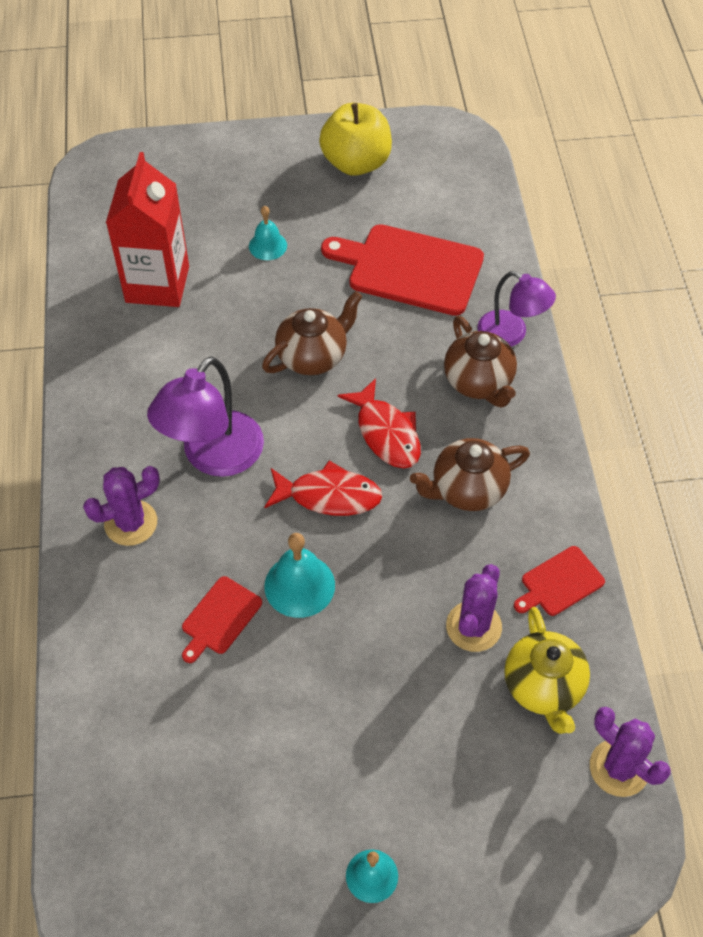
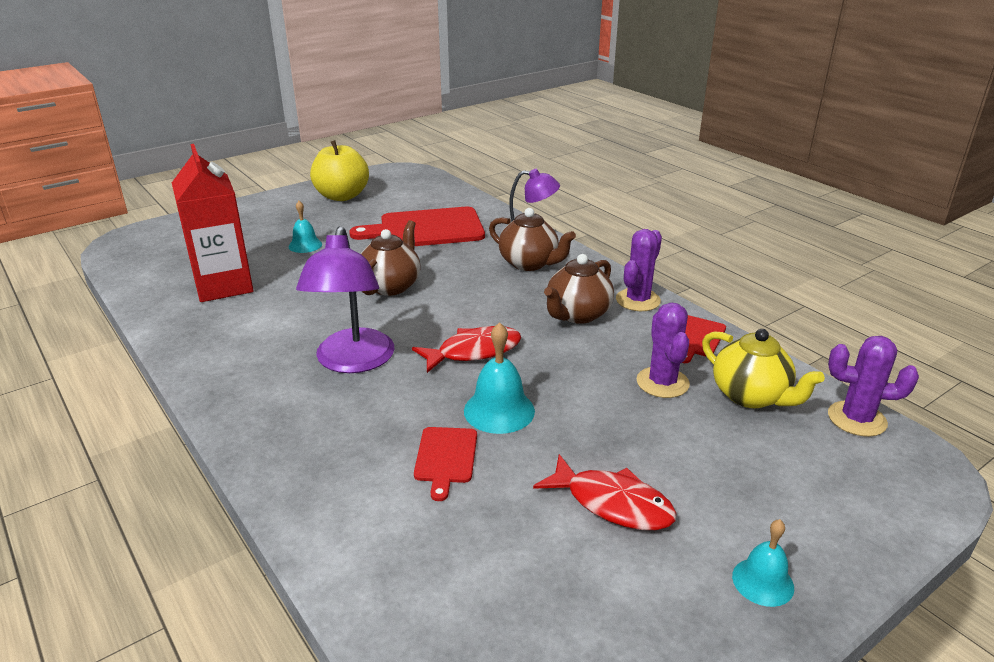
camera: 30 degrees left, 25 degrees down
(131, 523) = (305, 427): purple cactus -> purple cactus (638, 300)
(386, 433) = (486, 306): red fish -> red fish (612, 503)

